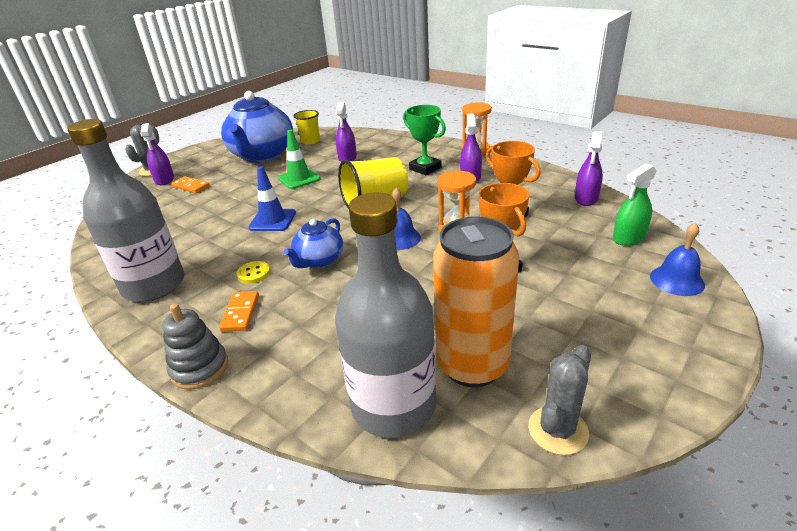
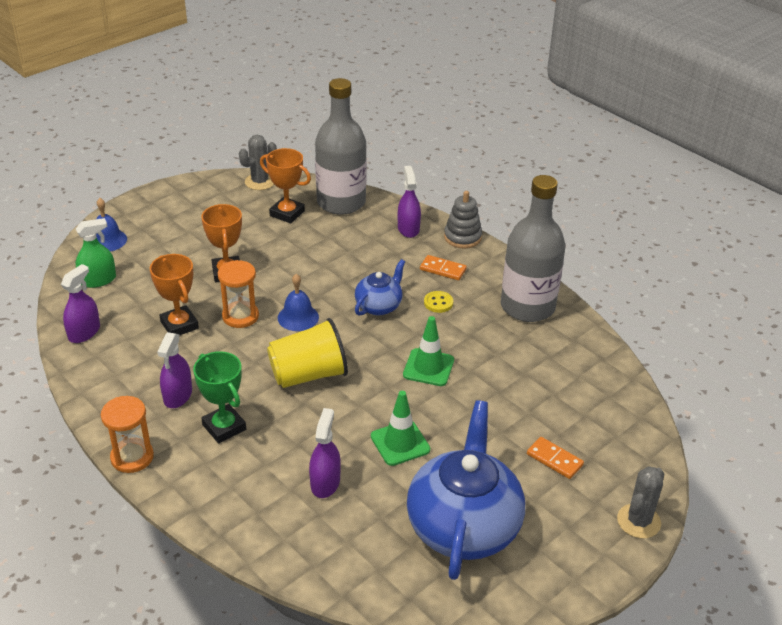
camera: 175 degrees left, 5 degrees up
(164, 179) = (604, 488): purple spray bottle -> purple spray bottle (408, 228)
(240, 313) = (443, 269): orange domino -> orange domino turned 75 degrees counterclockwise
(272, 220) = (428, 367): blue traffic cone -> green traffic cone
(310, 141) = (381, 557): yellow cup -> none
(472, 365) = (287, 213): orange can -> orange trophy

